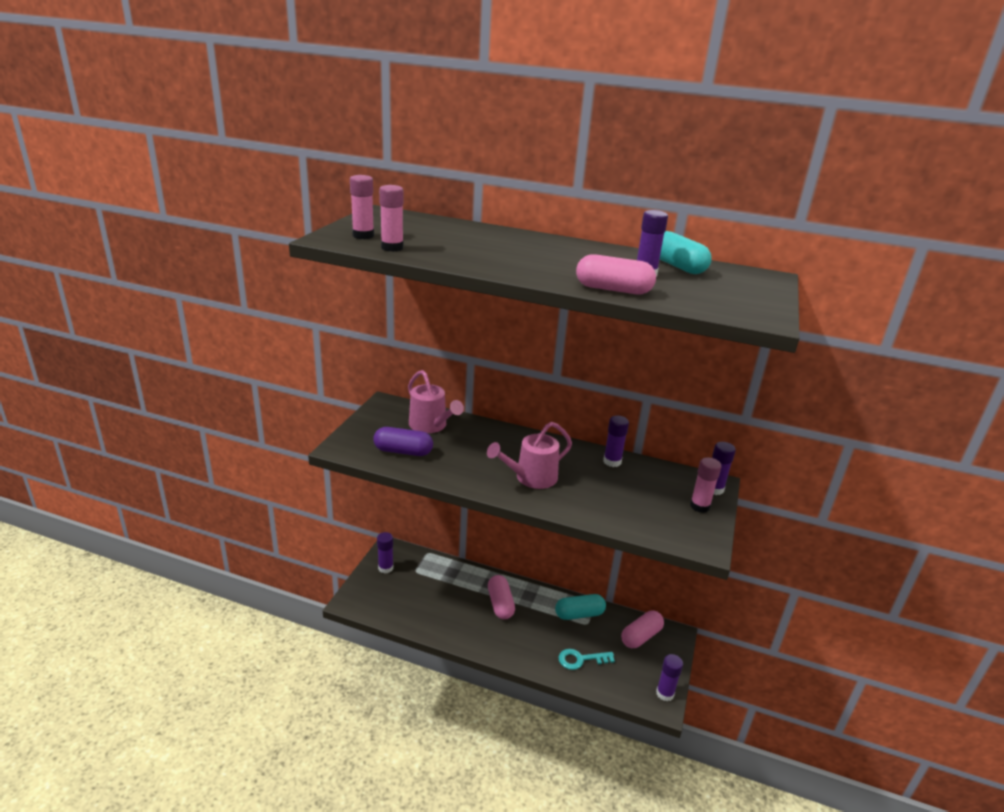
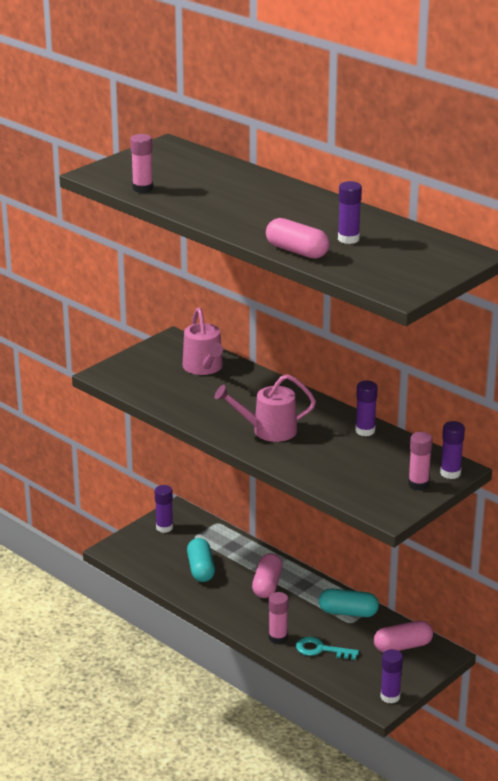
camera: 25 degrees right, 0 degrees up
(363, 236) = (128, 173): pink glue stick -> pink glue stick (278, 638)
(403, 451) = (161, 387): purple capsule -> none
(677, 266) = (392, 234): turquoise capsule -> turquoise capsule (201, 569)

